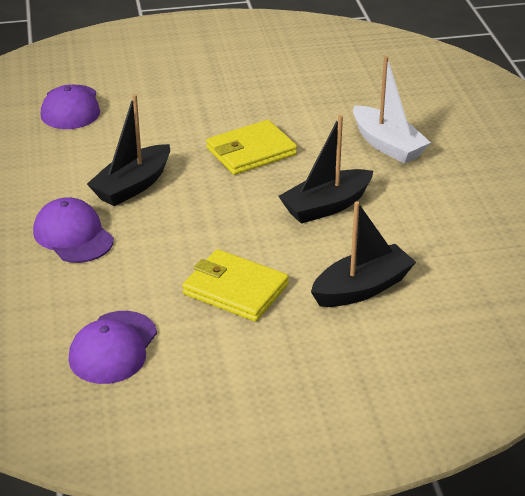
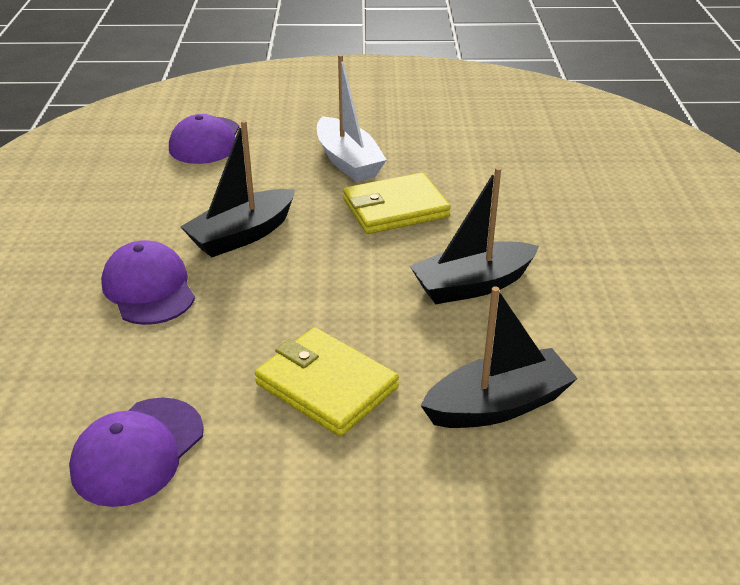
camera: 10 degrees right, 0 degrees up
(387, 145) = (564, 216): white boat -> white boat (348, 161)

